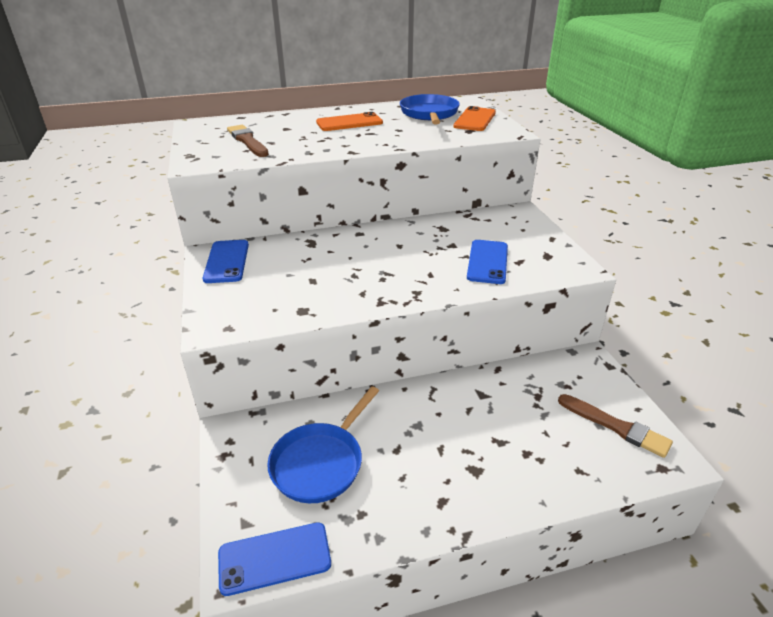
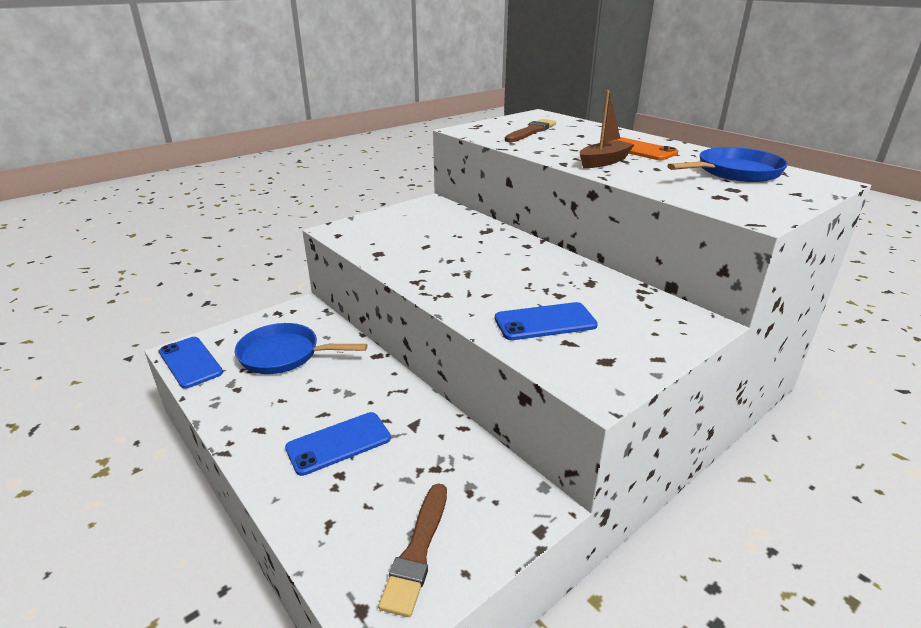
camera: 65 degrees right, 5 degrees down
(227, 261) = (425, 210): blue phone -> blue phone (339, 443)
(365, 139) = (604, 162): none -> brown boat
(474, 119) = (765, 194): orange phone -> none

